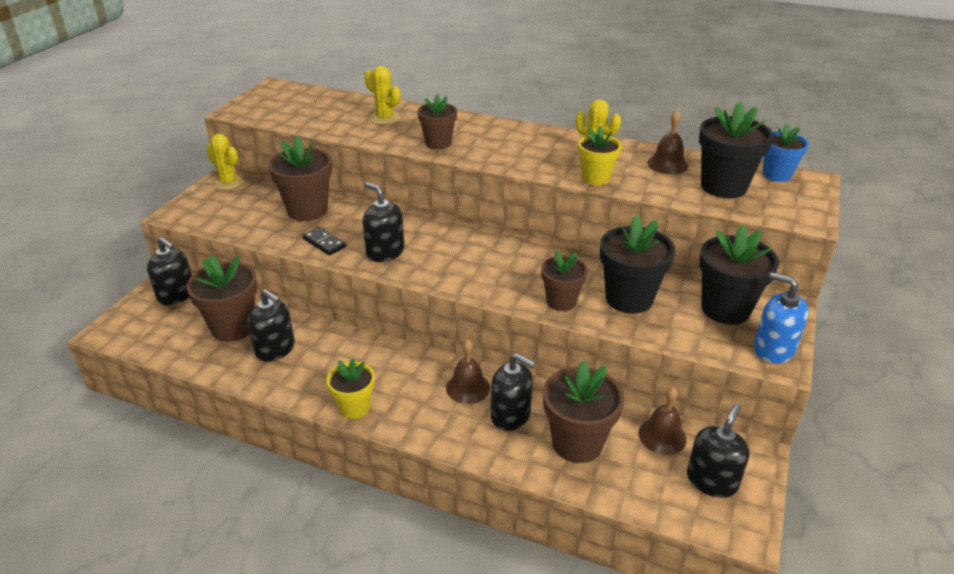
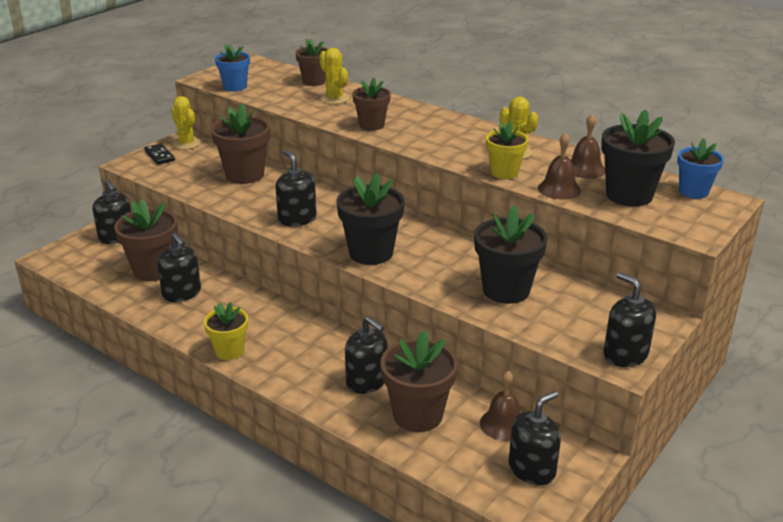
camera: 15 degrees right, 5 degrees down
(274, 117) = (235, 87): none -> blue flower pot
(324, 243) = (246, 204): black domino -> black domino (159, 156)
(468, 387) = (338, 352): brown bell -> brown bell (559, 189)
(561, 301) = (438, 283): brown flower pot -> brown flower pot (314, 81)
(725, 309) = (598, 313): black flower pot -> black flower pot (371, 253)
(773, 349) = (625, 354): blue soap dispenser -> black soap dispenser

